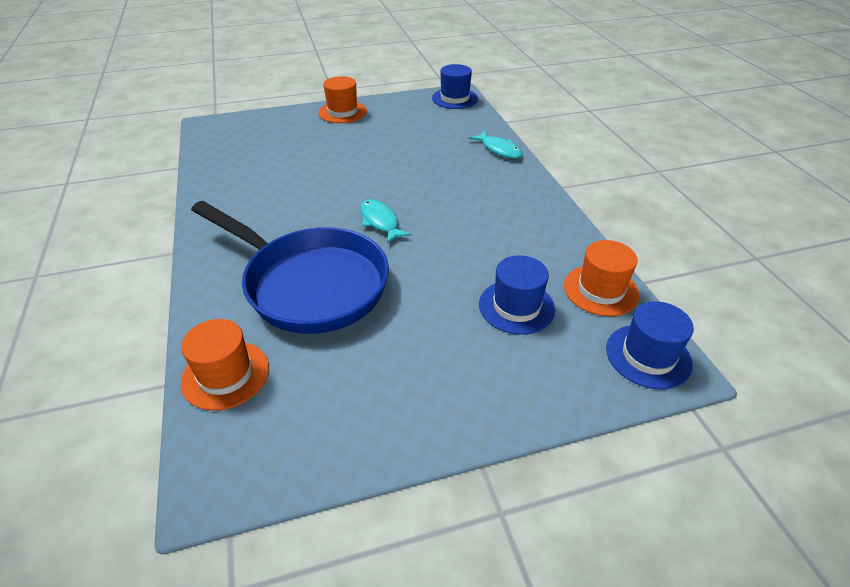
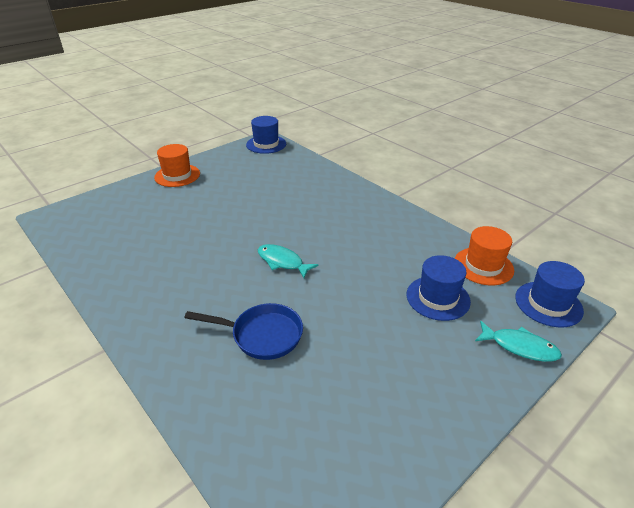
camera: 25 degrees left, 5 degrees down
(225, 375) = (248, 447): orange hat -> none
(309, 284) = (262, 335): blue pan -> blue pan, size x0.53
(499, 149) = (332, 178): turquoise fish -> turquoise fish (519, 347)

